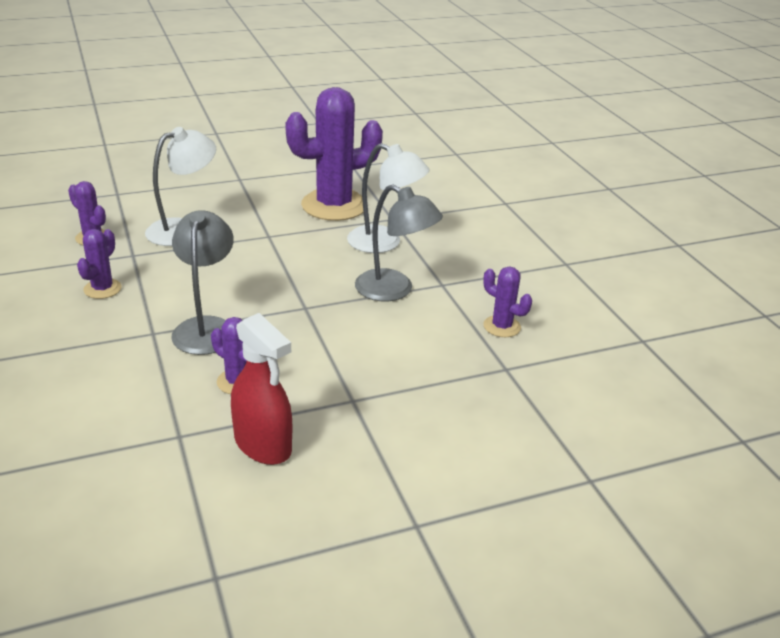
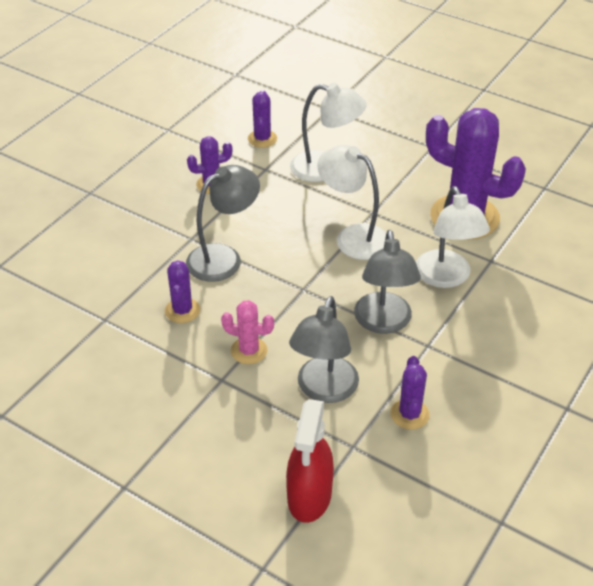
camera: 55 degrees right, 10 degrees up
(263, 445) = (132, 363): red spray bottle -> red spray bottle (309, 496)
(282, 257) = (353, 237): none -> white lamp
(338, 369) = (249, 351): none -> pink cactus
(430, 353) = (324, 390): none -> grey lamp

